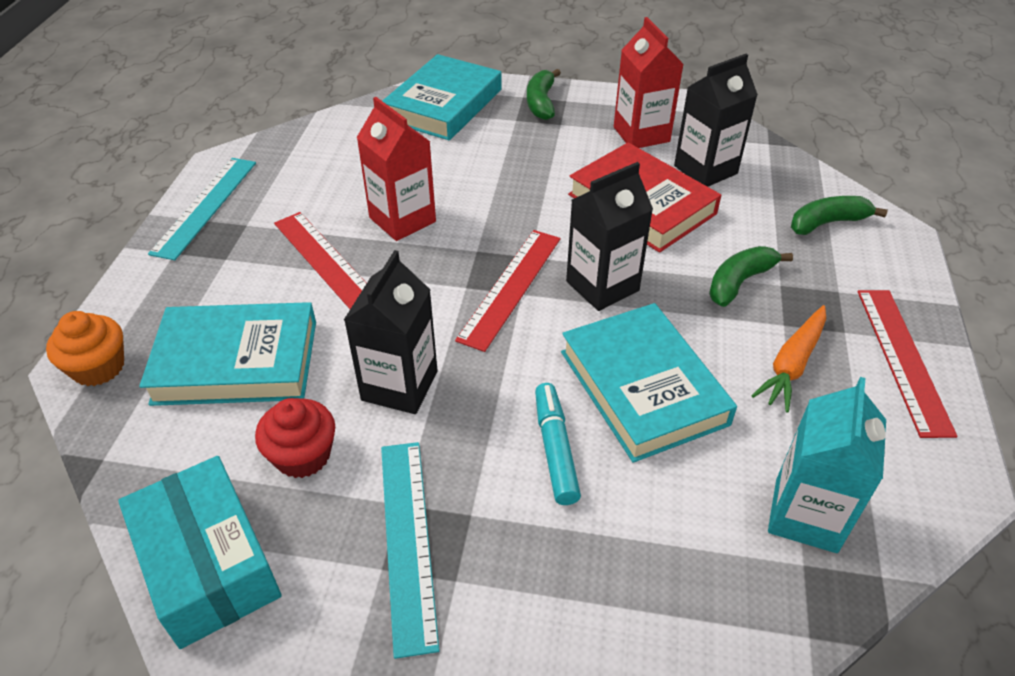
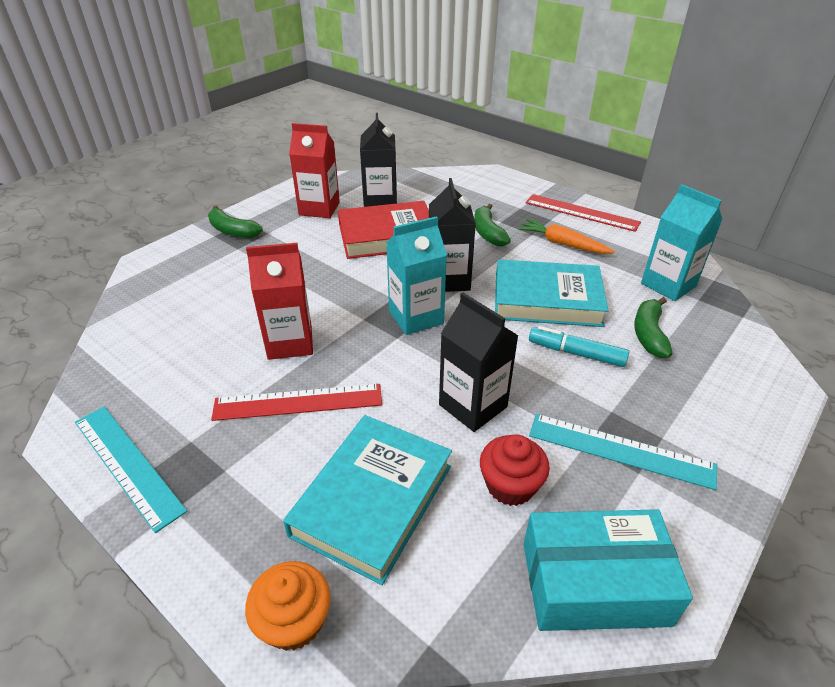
camera: 60 degrees left, 5 degrees down
(443, 104) = (172, 273): turquoise book -> none
(510, 287) = (416, 317): red ruler -> turquoise carton
(792, 364) = (563, 244): orange carrot -> orange carrot turned 150 degrees clockwise
(827, 223) = (465, 188): green banana -> green banana (649, 334)

